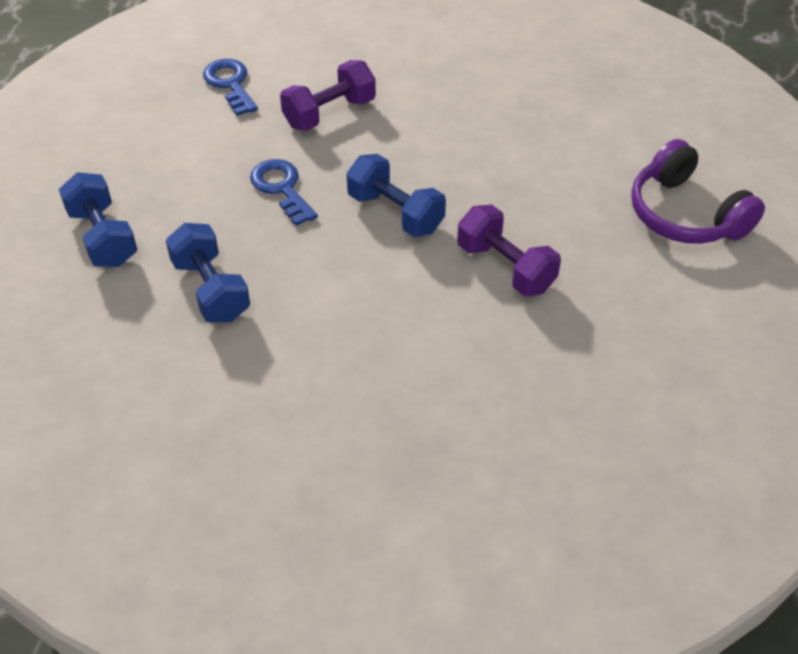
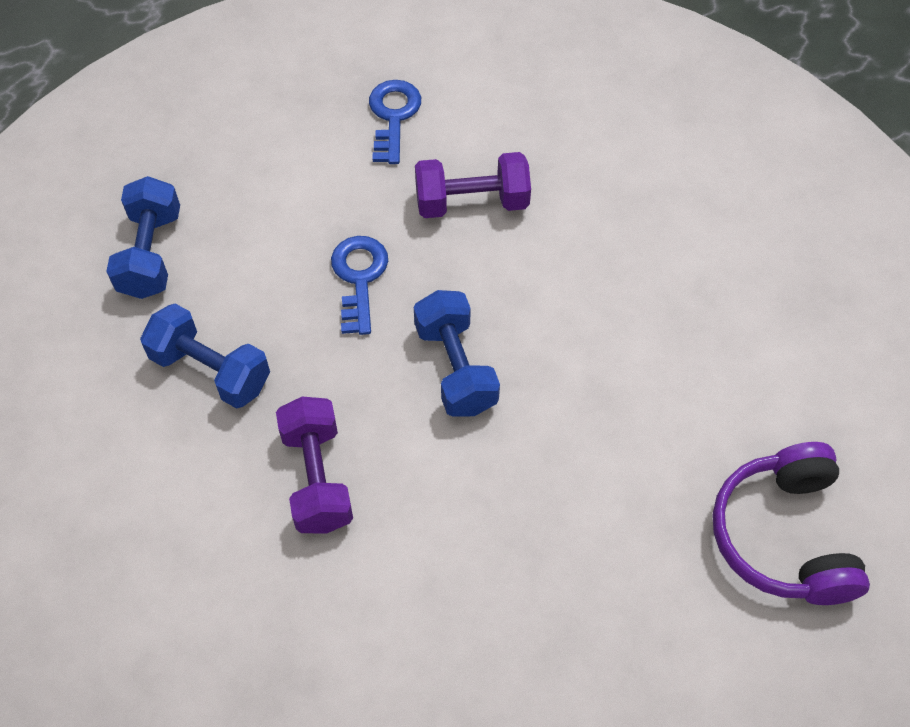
camera: 30 degrees right, 10 degrees up
(211, 290) = (211, 370): blue dumbbell -> blue dumbbell turned 60 degrees counterclockwise
(505, 267) = (526, 500): purple dumbbell -> purple dumbbell (317, 478)

